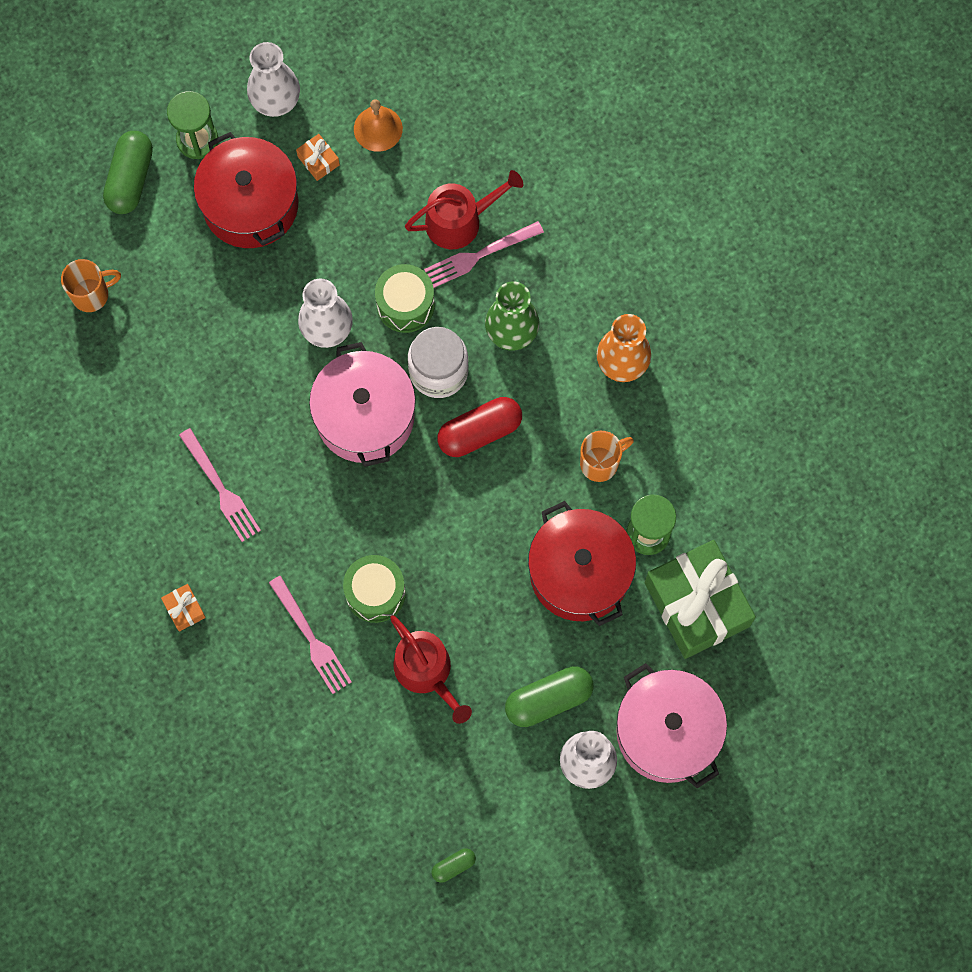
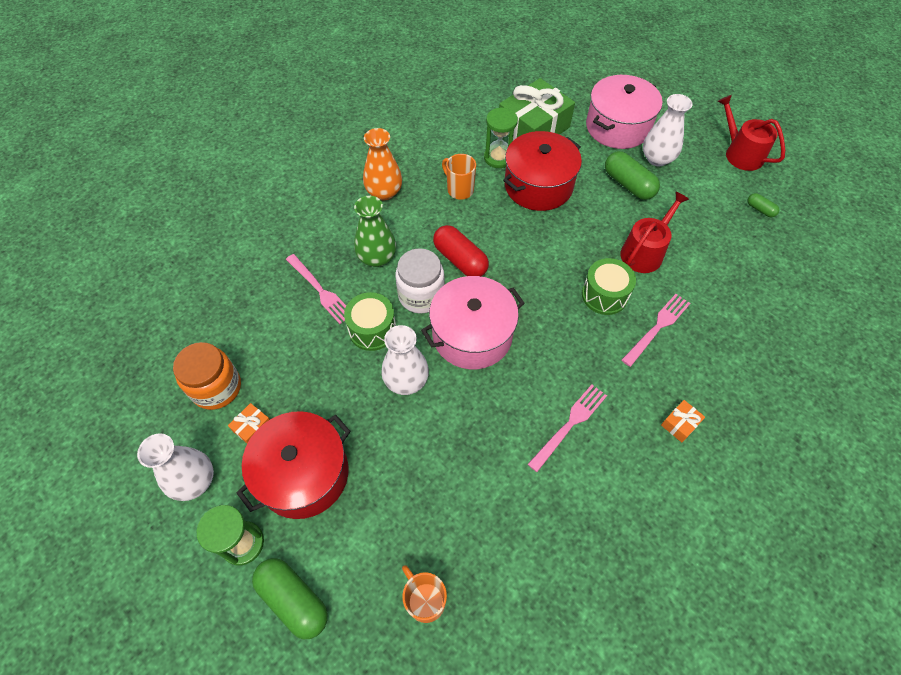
camera: 105 degrees left, 15 degrees down
(130, 179) = (293, 600): green capsule -> green capsule turned 45 degrees clockwise
(378, 128) = (216, 388): orange bell -> orange jar
(460, 221) = (293, 309): red watering can -> red watering can (740, 153)

